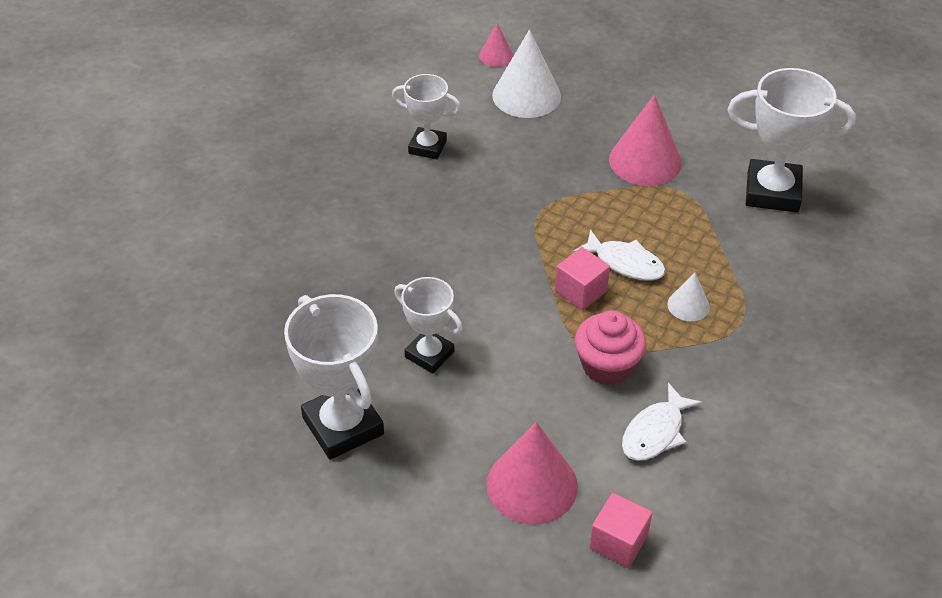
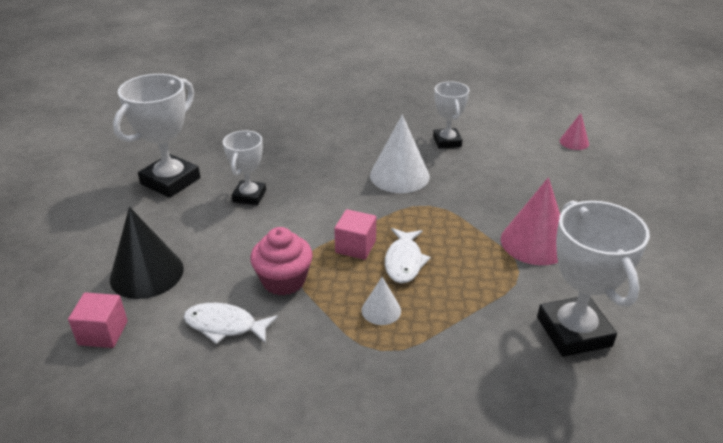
camera: 65 degrees right, 10 degrees down
(526, 95) = (546, 166): white cone -> white cone (399, 175)
(532, 485) = (147, 273): pink cone -> black cone

